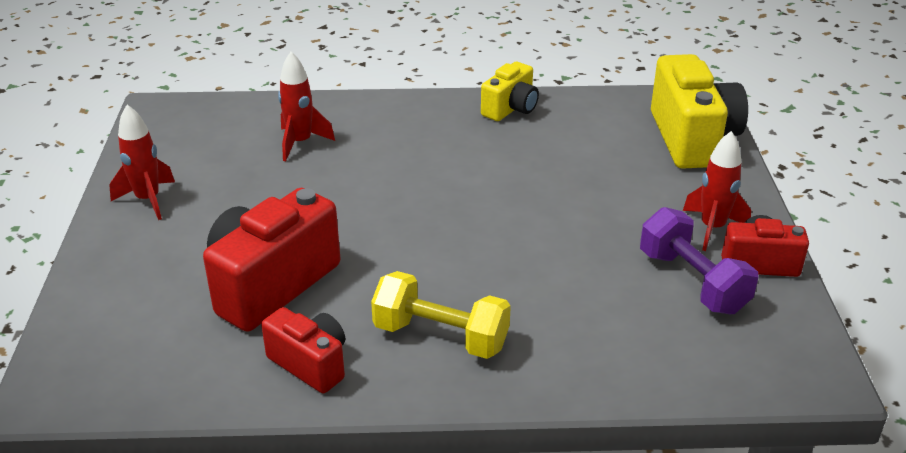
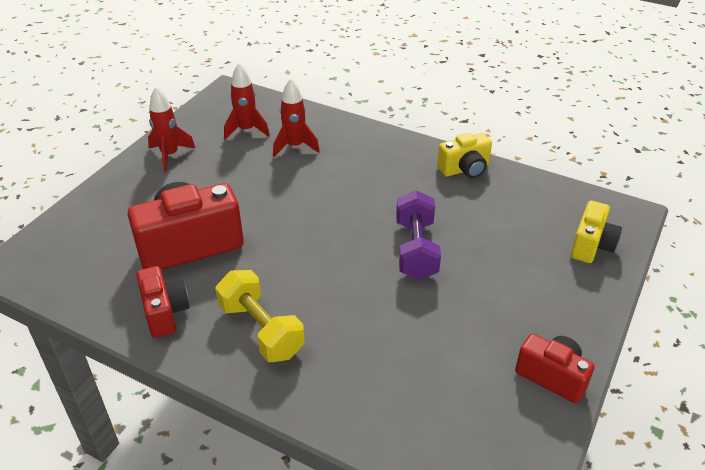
camera: 30 degrees right, 5 degrees up
(692, 139) = (591, 245): yellow camera -> yellow camera, size x0.57
(692, 282) = (481, 369): purple dumbbell -> purple dumbbell (416, 249)
(712, 228) = (539, 330): red rocket -> red rocket (246, 130)

